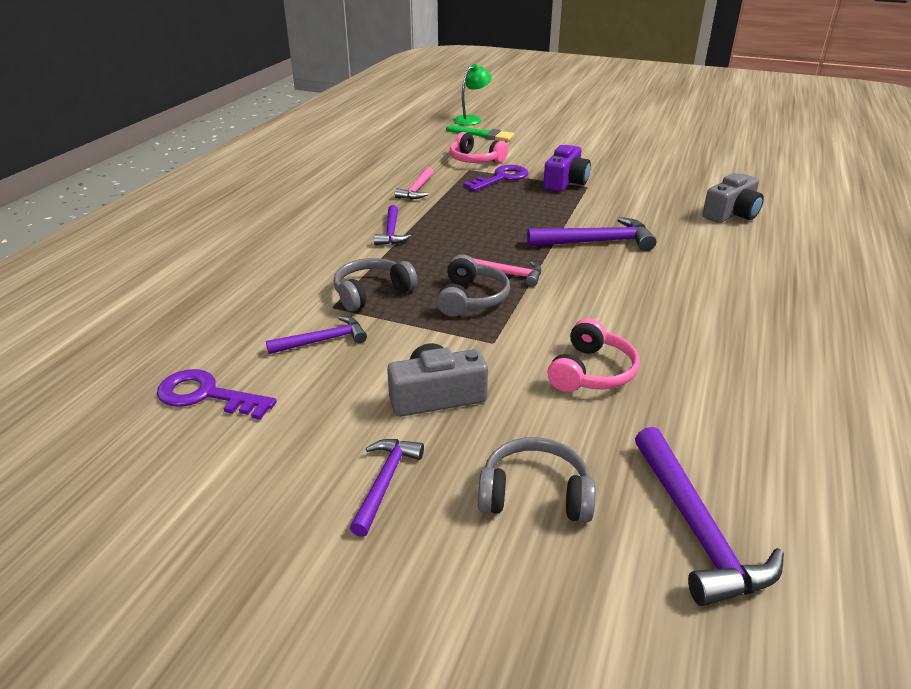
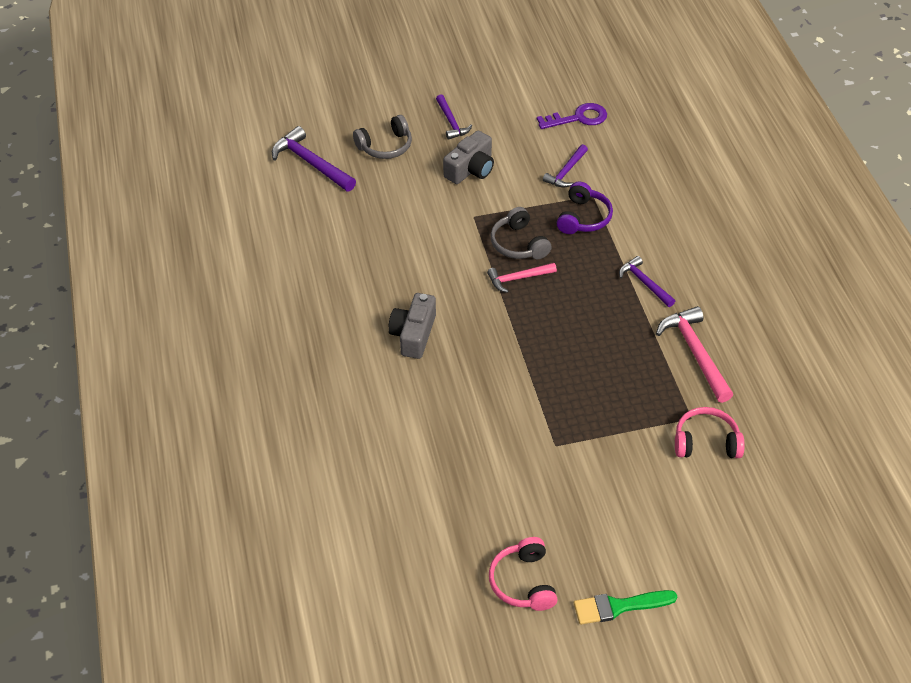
camera: 145 degrees right, 15 degrees up
(372, 293) = (583, 218): grey headphones -> purple headphones
(416, 190) = (695, 353): pink hammer -> pink hammer, size x1.60
(471, 119) = (821, 554): green lamp -> none
(483, 135) = (761, 513): green brush -> green brush (619, 606)
(501, 178) = (645, 416): purple key -> none
(565, 182) = (582, 443): purple camera -> none
(591, 372) = (404, 222): pink headphones -> pink headphones (523, 582)
(597, 242) = (483, 352): purple hammer -> none
(731, 213) = (397, 463): grey camera -> grey camera (413, 334)

